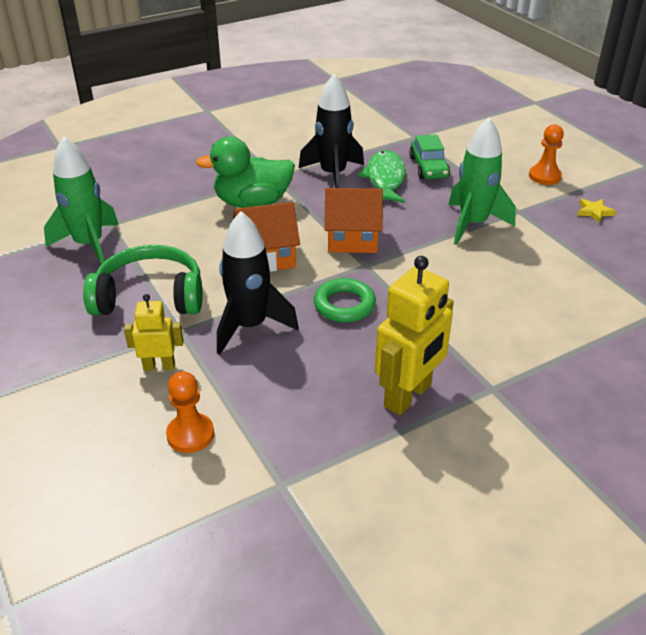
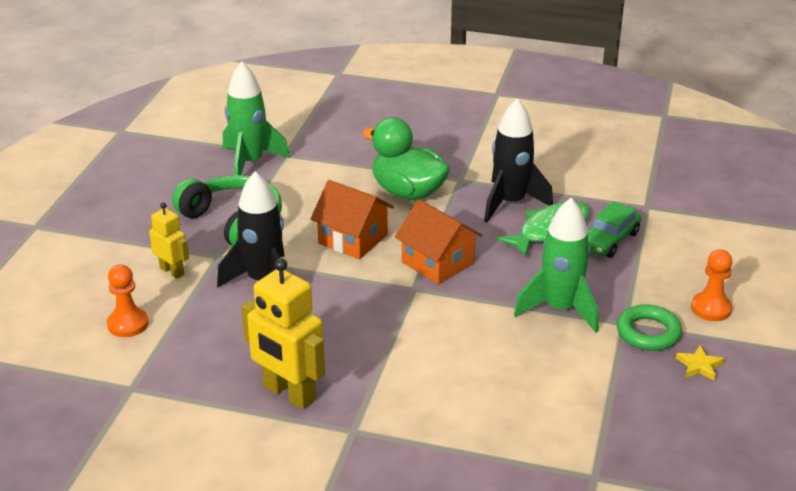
camera: 45 degrees right, 5 degrees down
(344, 305) = (349, 307): green ring -> green ring (648, 333)
(408, 396) = (289, 394): yellow robot -> yellow robot turned 45 degrees clockwise

